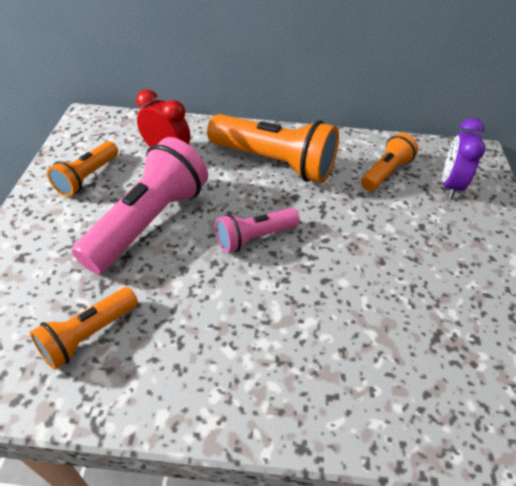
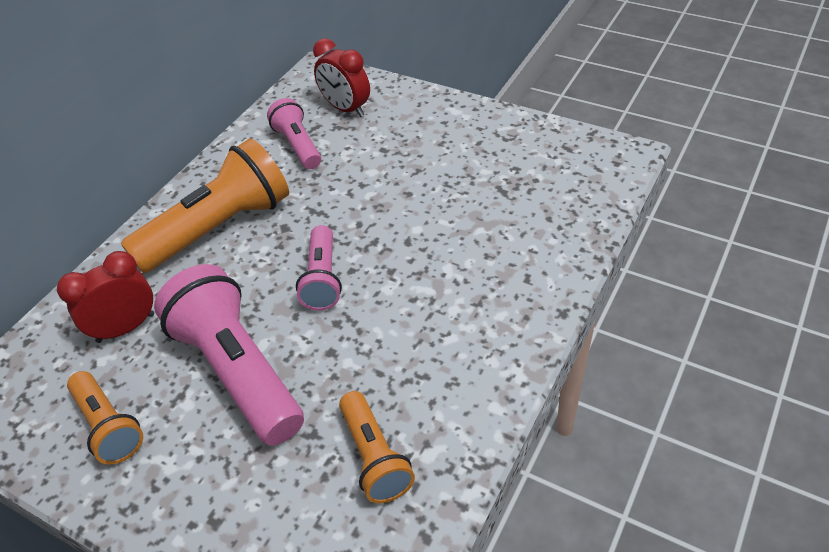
camera: 60 degrees left, 0 degrees up
(385, 172) = (298, 145): orange flashlight -> pink flashlight
(450, 185) = (346, 109): purple clock -> red clock

